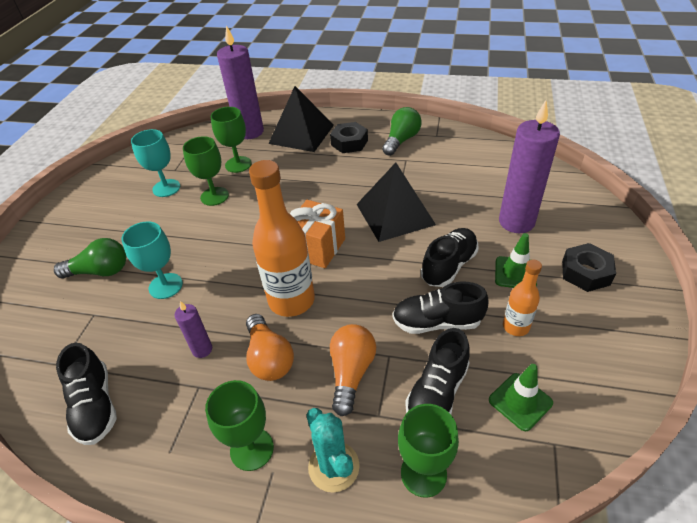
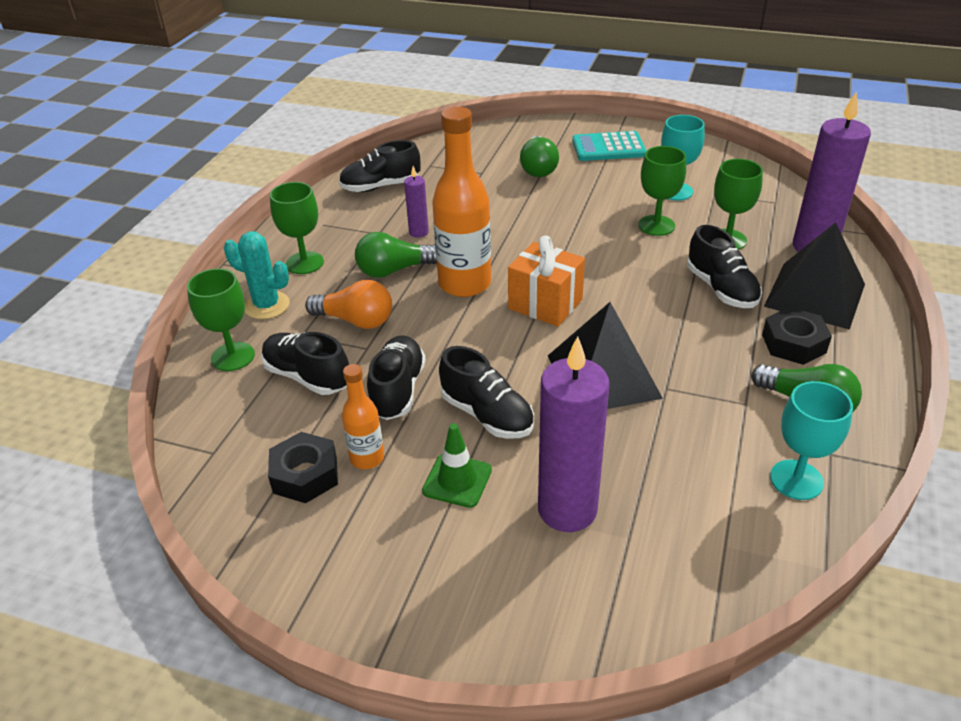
camera: 95 degrees right, 5 degrees down
(78, 227) = (608, 147): none -> turquoise calculator
(165, 286) = (508, 206): turquoise goblet -> turquoise goblet (796, 480)
(269, 358) = (394, 270): orange light bulb -> green light bulb
(296, 167) = (721, 289): none -> black shoe
(333, 466) = (267, 305): turquoise cactus -> turquoise cactus turned 45 degrees clockwise
(520, 401) = (269, 437): green traffic cone -> none
(585, 272) = (437, 564): black nut -> black nut (305, 475)

